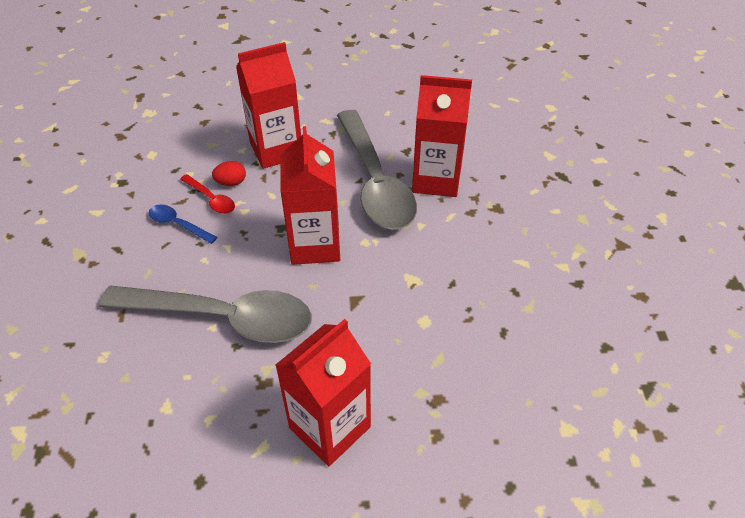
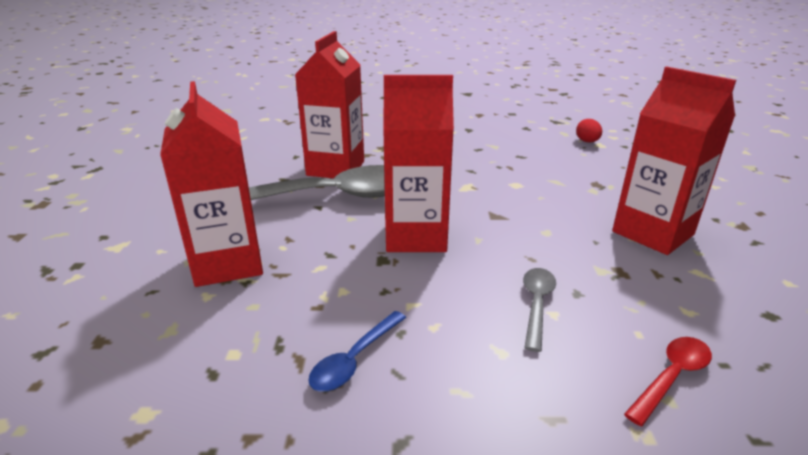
camera: 85 degrees left, 20 degrees down
(211, 199) = (307, 324): red spoon -> red spoon (671, 377)
(223, 318) = (536, 304): grey spoon -> grey spoon, size x0.41
(231, 182) = (278, 304): red egg -> red egg (587, 142)

